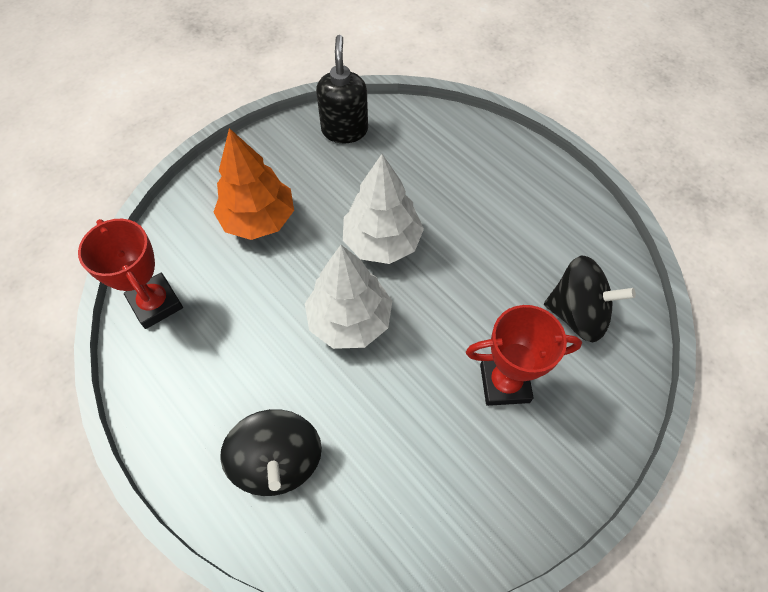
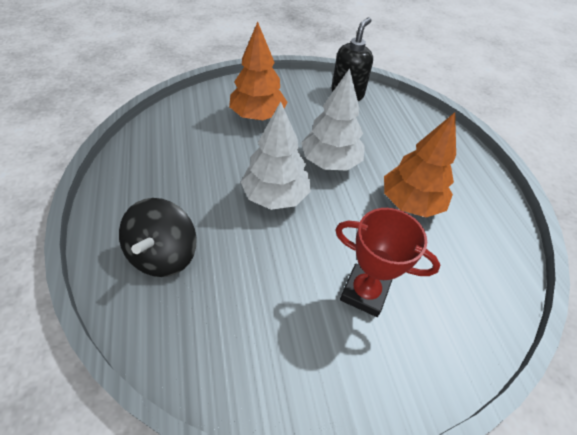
camera: 25 degrees right, 10 degrees down
(156, 303) = (162, 130): red trophy -> none
(493, 250) = (410, 202): none -> orange tree
(577, 313) = (456, 275): black spinning top -> none

